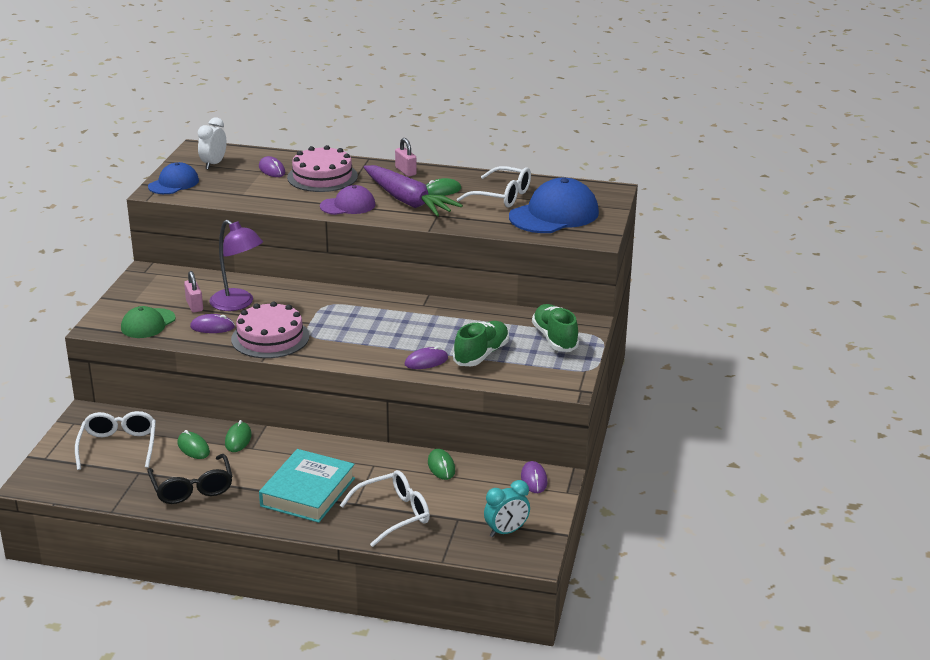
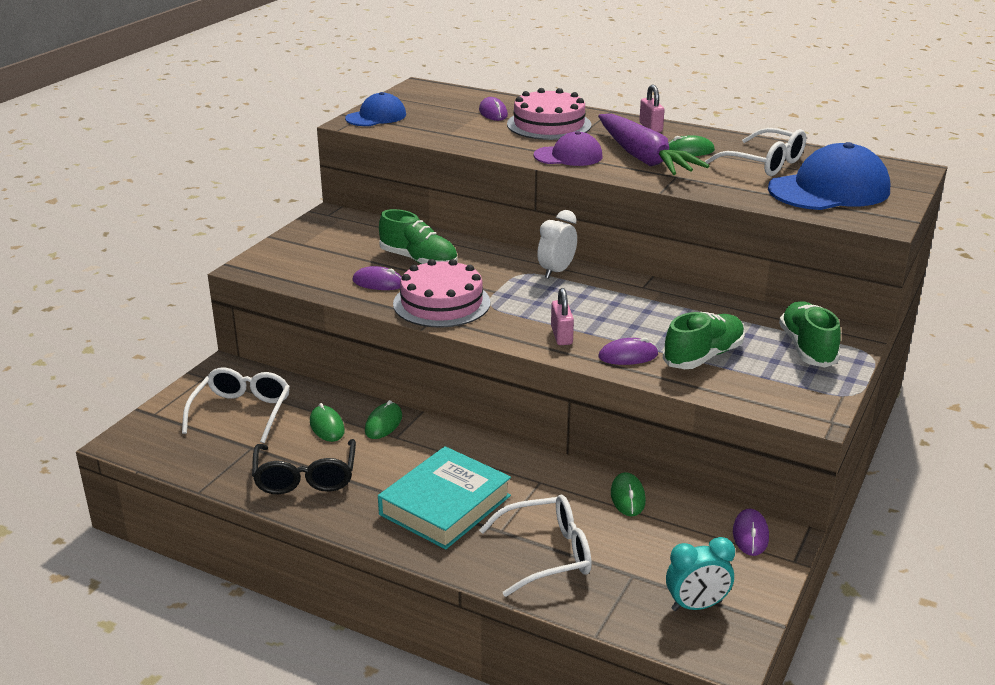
camera: 15 degrees right, 0 degrees up
(148, 324) = (306, 270): green cap -> none
(194, 305) = (368, 256): pink padlock -> pink padlock (561, 336)
(213, 164) = (429, 102): white clock -> white clock (556, 271)
(238, 304) = (419, 260): purple lamp -> green shoe

